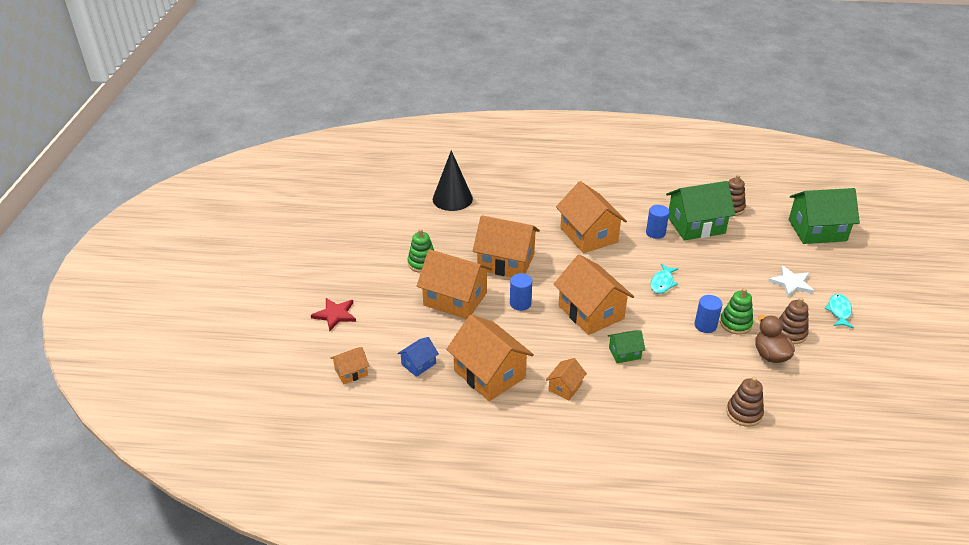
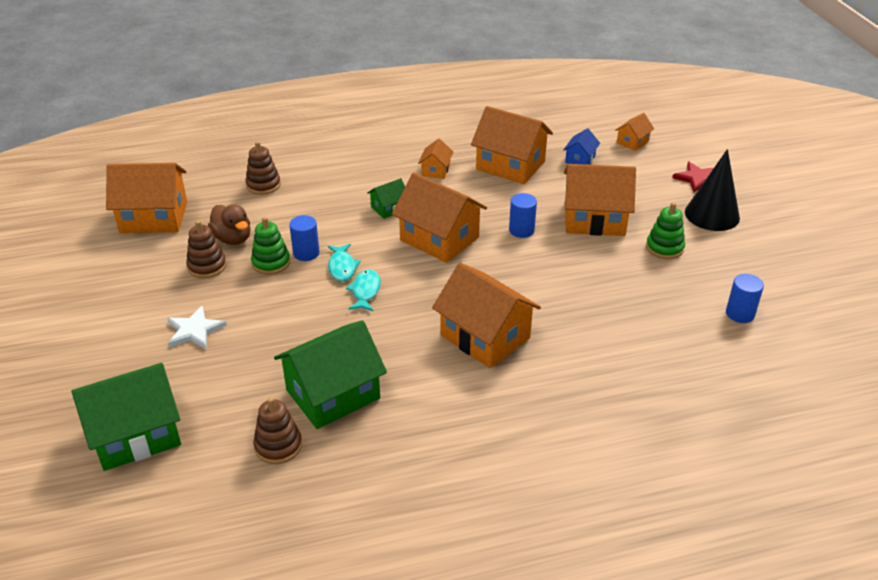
camera: 160 degrees right, 0 degrees up
(452, 199) = (712, 348): black cone -> black cone (712, 214)
(506, 262) = (569, 273): orange house -> orange house (154, 217)
(655, 233) = (391, 364): blue cylinder -> blue cylinder (740, 314)
(839, 311) = (139, 306): turquoise fish -> turquoise fish (342, 267)

